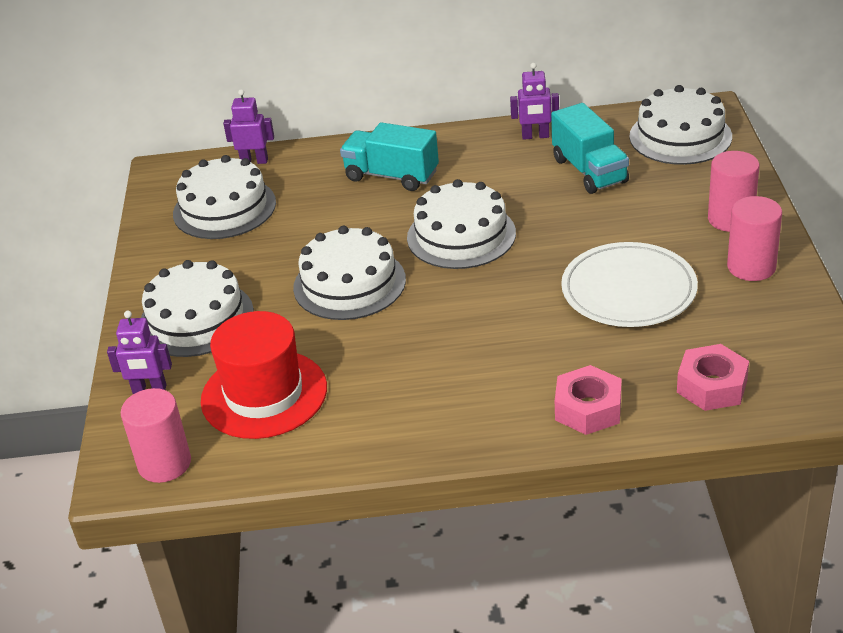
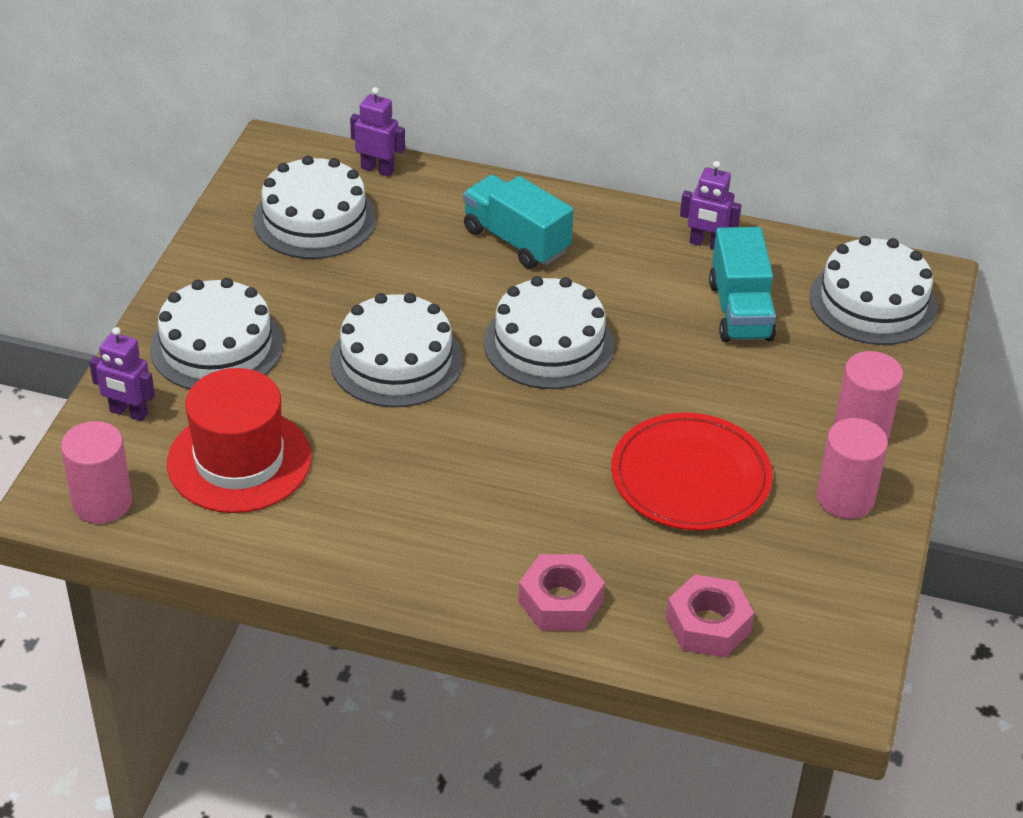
camera: 15 degrees right, 5 degrees up
(628, 290) = (690, 477): white plate -> red plate

